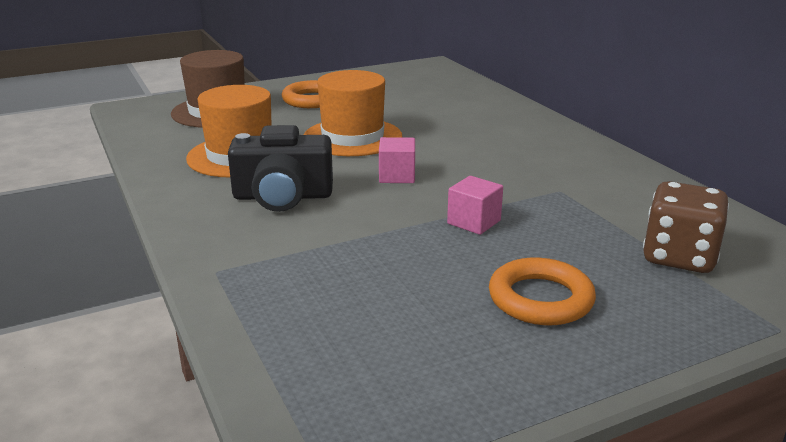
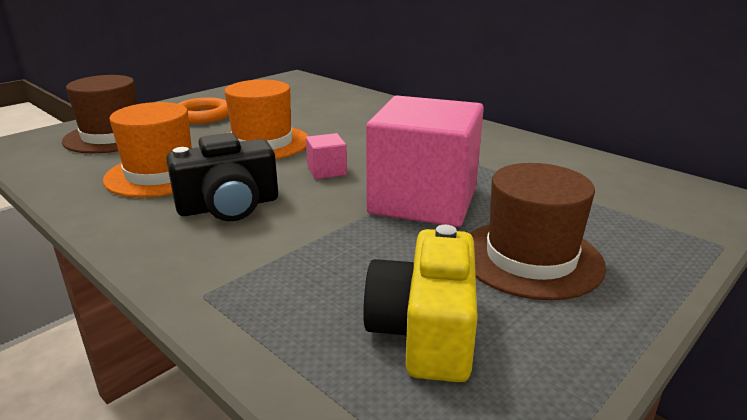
camera: 20 degrees left, 0 degrees up
(384, 341) = (425, 331): none -> yellow camera
(474, 222) = (423, 200): pink cube -> pink cube, size x2.50
(540, 299) = (530, 258): orange ring -> brown hat
(679, 257) = (604, 201): brown dice -> none

